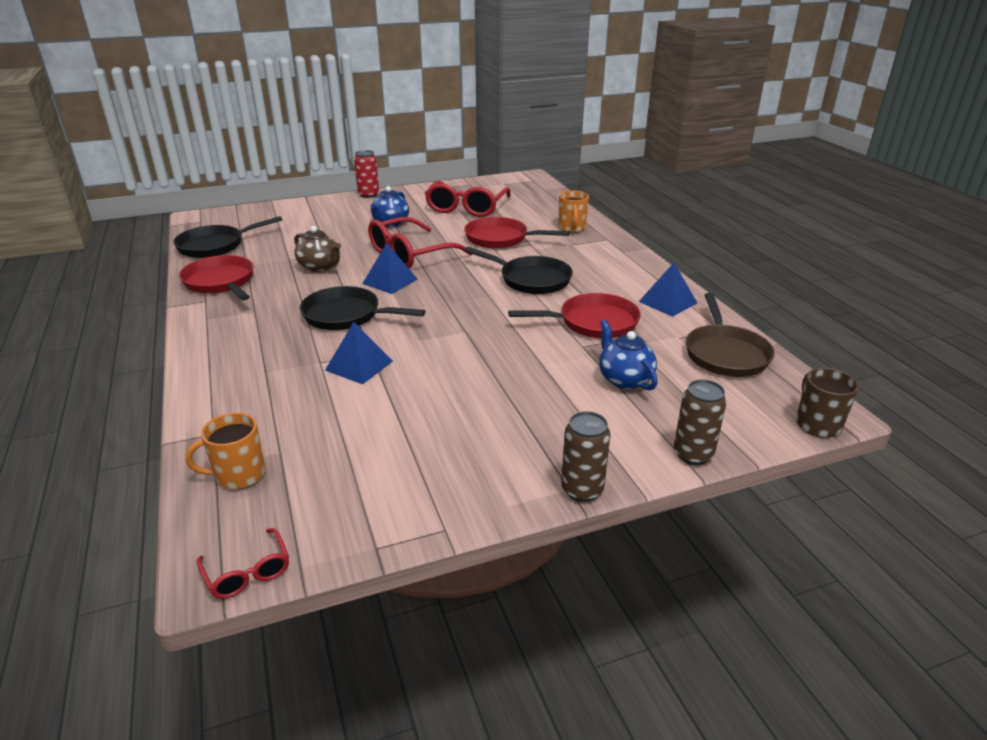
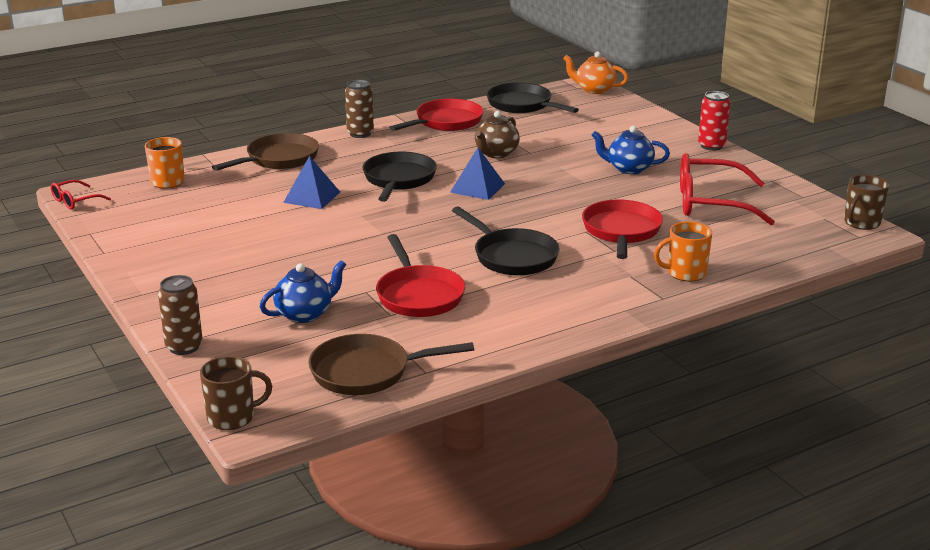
camera: 80 degrees right, 5 degrees down
(213, 216) = (594, 90): none -> orange teapot
(234, 383) = (279, 159): none -> brown pan
(411, 254) = (548, 189): red glasses -> none
(514, 177) = (861, 223): none -> brown mug
(531, 279) = (512, 256): black pan -> black pan turned 60 degrees counterclockwise
(582, 490) = (141, 298): brown can -> brown can (360, 134)
(667, 302) = (484, 339): blue pyramid -> none

